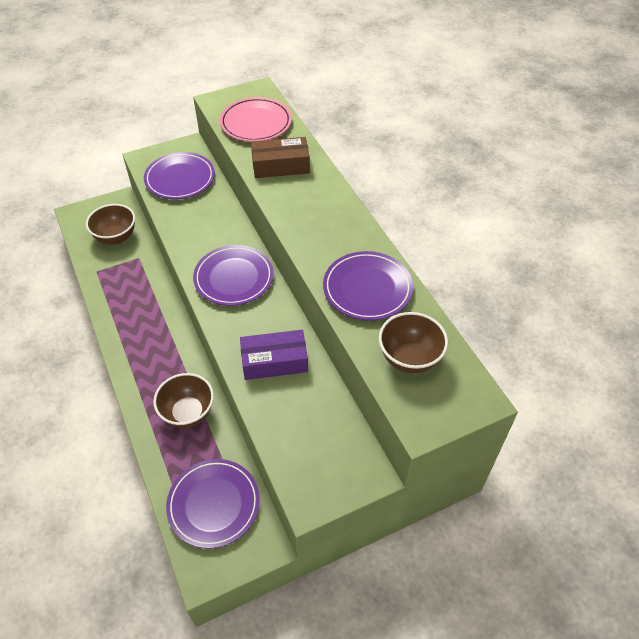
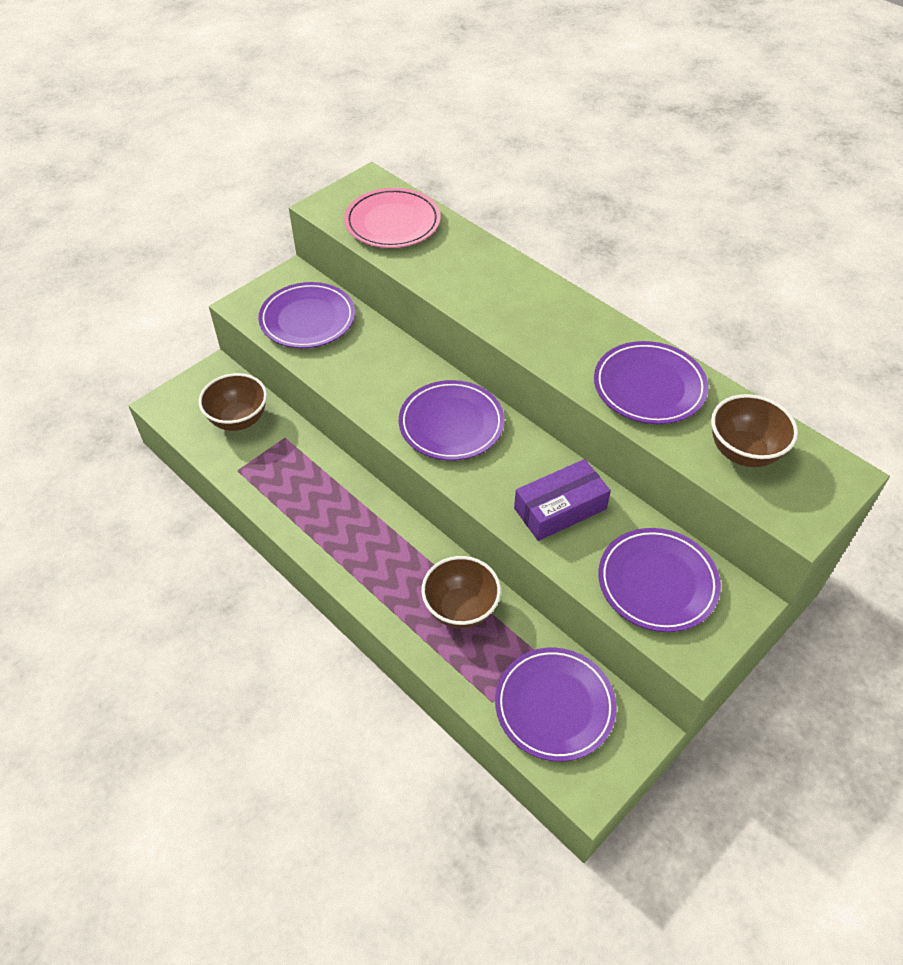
camera: 20 degrees left, 0 degrees up
(280, 165) = (456, 268): brown box -> none
(313, 438) = (657, 582): none -> purple plate

